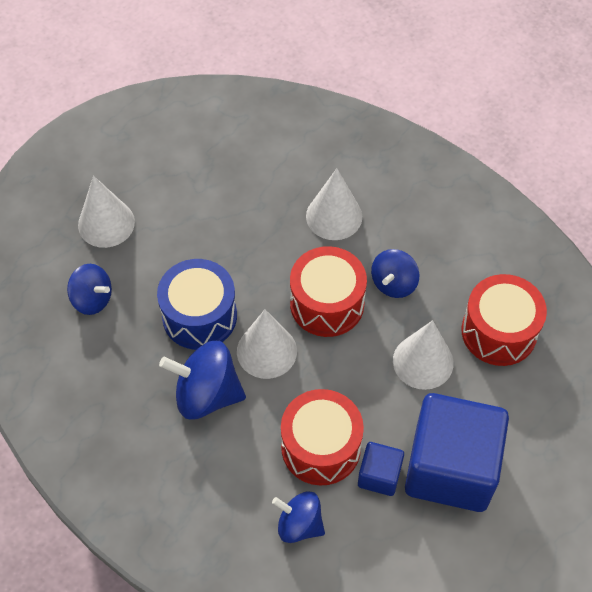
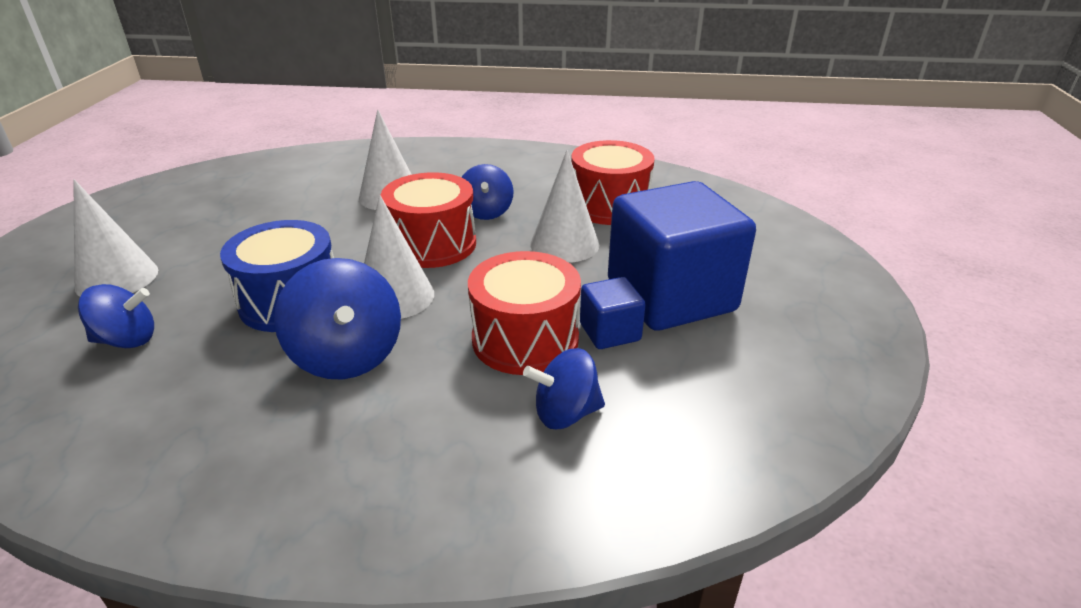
camera: 35 degrees left, 25 degrees down
(207, 394) = (347, 356): blue spinning top -> blue spinning top turned 90 degrees counterclockwise

